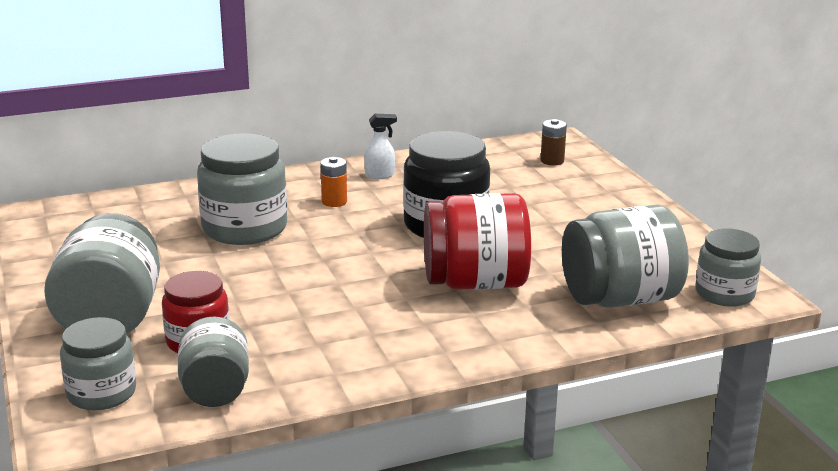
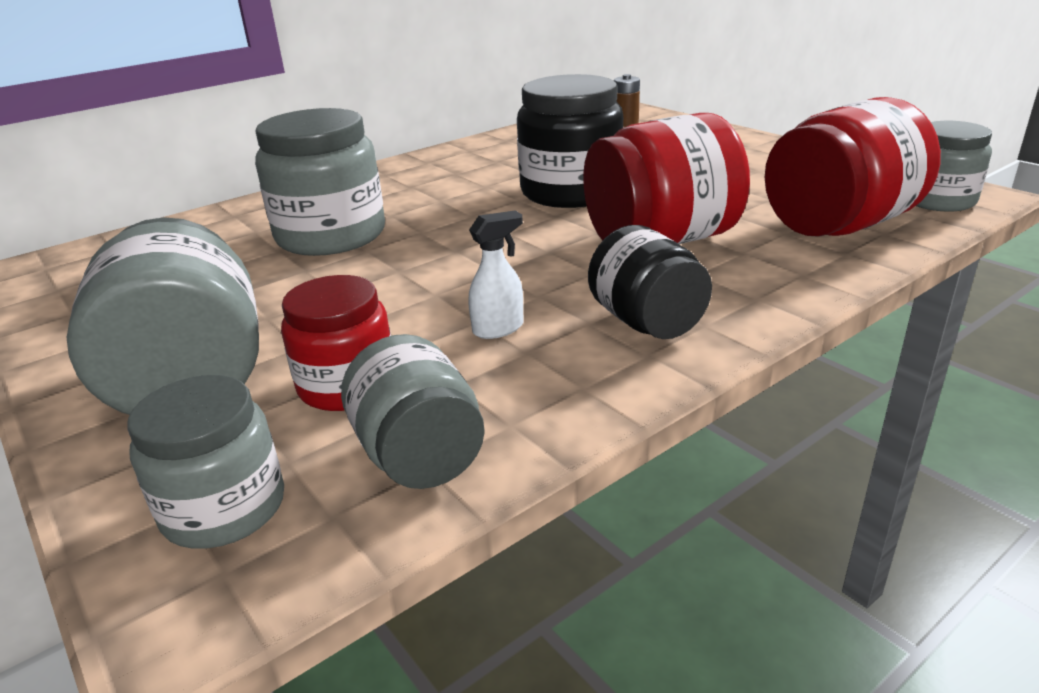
camera: 15 degrees left, 5 degrees up
(334, 202) = (423, 192): orange battery -> none
(380, 175) = (457, 161): white spray bottle -> white spray bottle (499, 328)
(409, 342) = (647, 322): none -> black jar
(620, 299) = (839, 226): grey jar -> red jar

